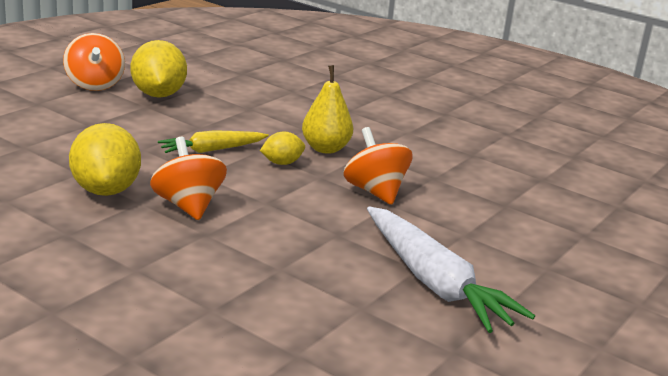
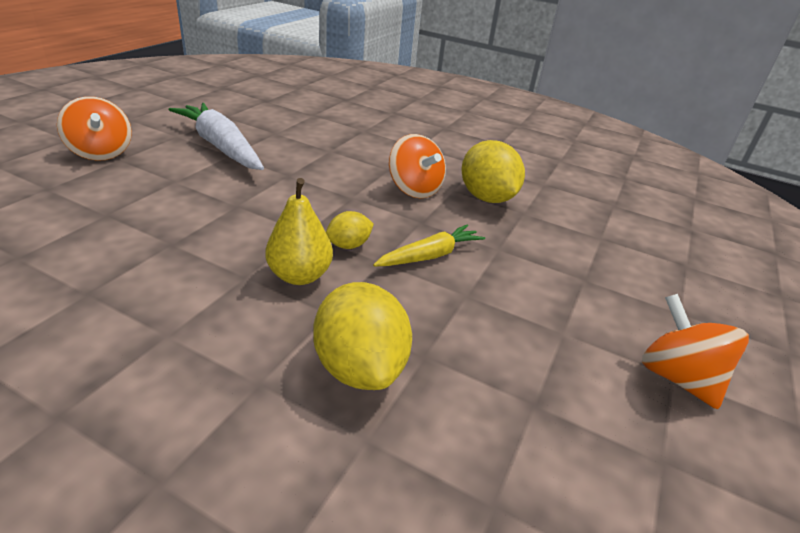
camera: 170 degrees right, 10 degrees up
(158, 95) = (571, 366): yellow lemon -> yellow lemon (360, 367)
(375, 192) = (248, 217): orange spinning top -> orange spinning top (101, 153)

